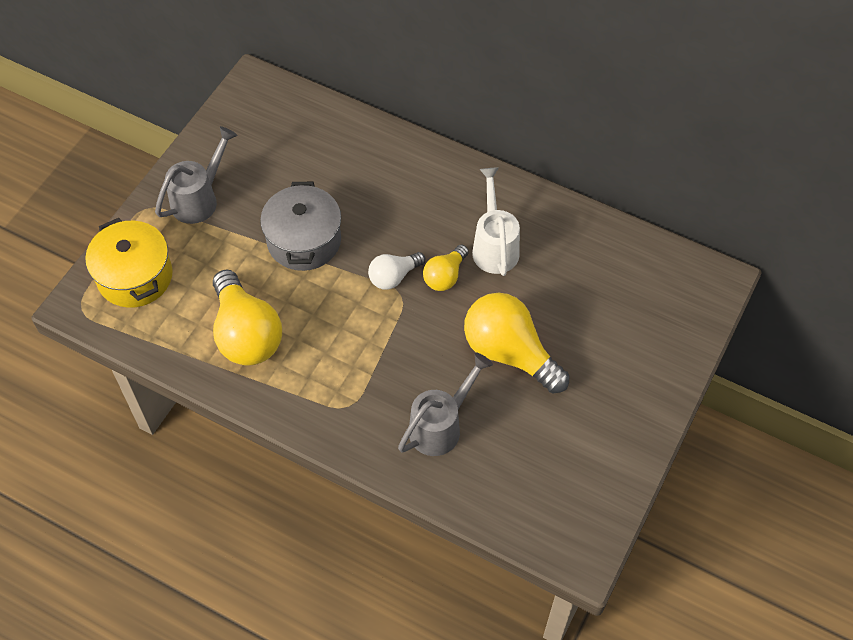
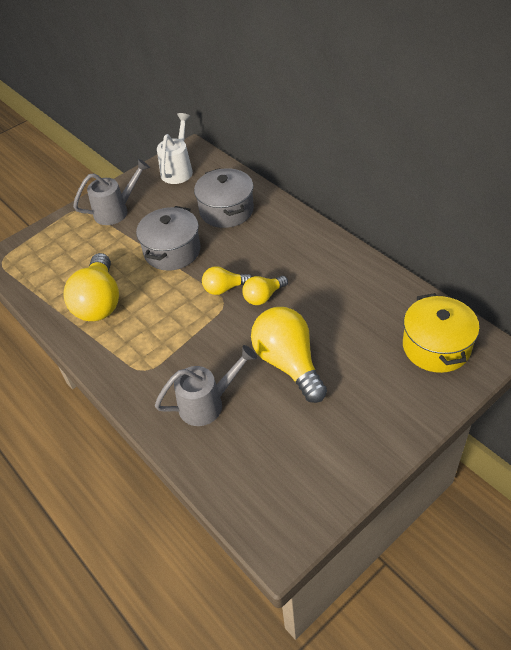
camera: 25 degrees right, 10 degrees down
(135, 276) = (47, 249): yellow pot -> yellow pot (436, 346)
(346, 166) = (226, 210): none -> grey pot
(393, 277) = (224, 288): white light bulb -> yellow light bulb
(494, 246) = (311, 284): white watering can -> white watering can (178, 170)

